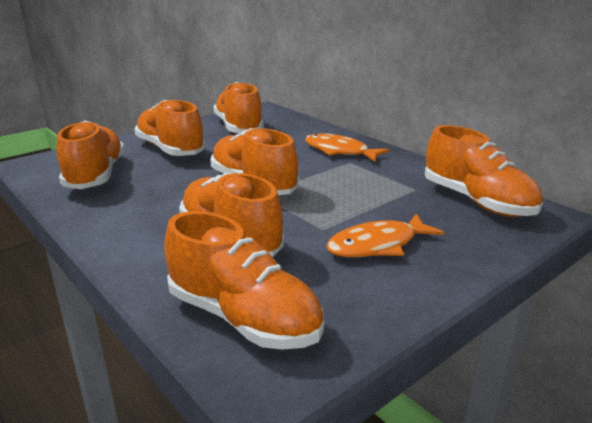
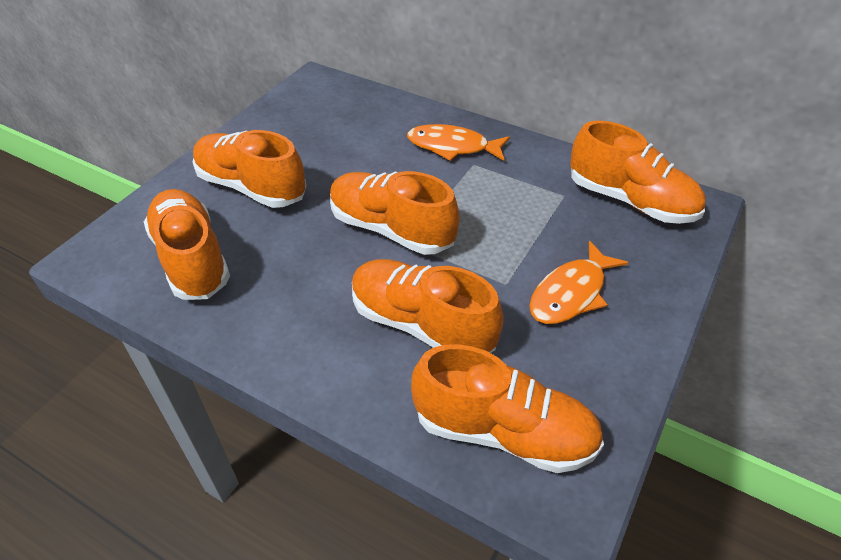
camera: 20 degrees left, 20 degrees up
(239, 127) = (308, 125): orange shoe -> none

